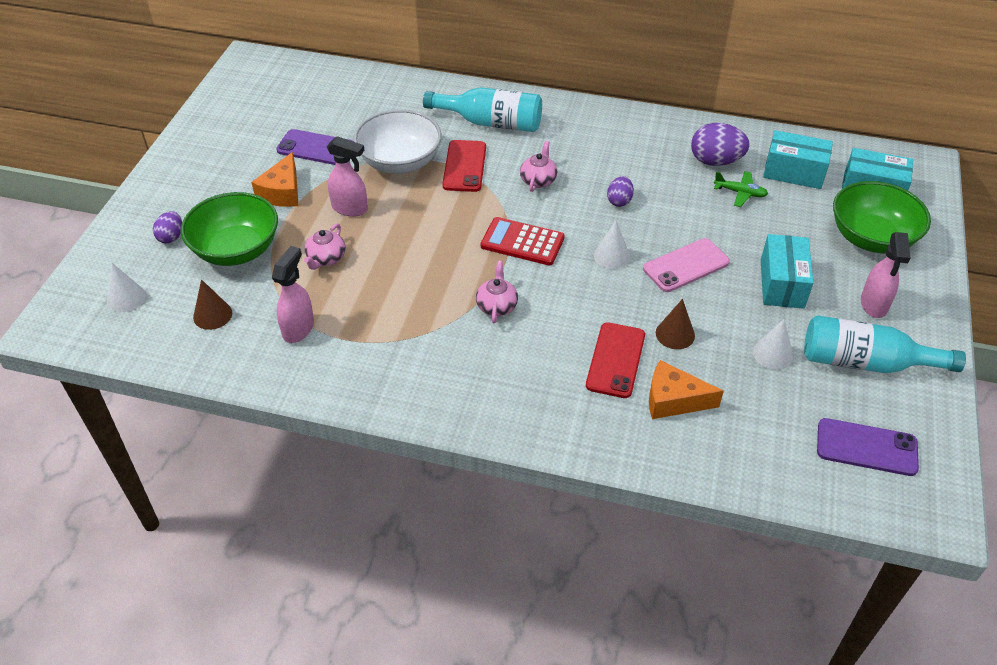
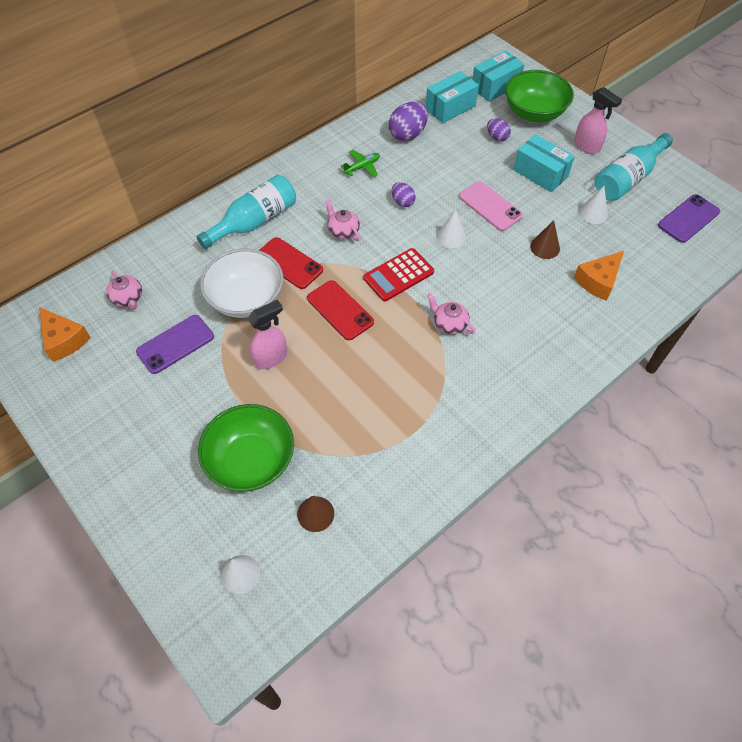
camera: 55 degrees left, 10 degrees up
(171, 237) = (191, 503): purple egg -> purple egg (497, 137)
(282, 192) = (209, 394): orange cheese -> orange cheese (64, 340)
(298, 328) = (378, 458): pink spray bottle -> none
(326, 258) = (315, 402): pink teapot -> pink teapot (128, 298)
(615, 360) = (546, 289): red phone -> red phone (340, 310)
(686, 266) = (490, 206): pink phone -> pink phone turned 45 degrees counterclockwise
(740, 193) = (447, 142): green plane -> green plane (362, 167)

